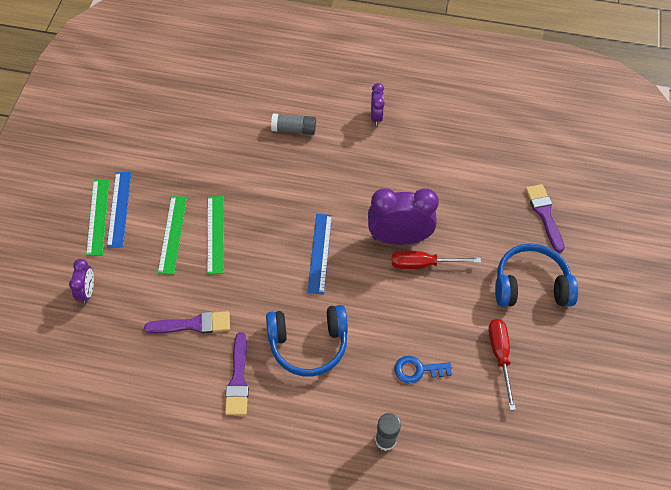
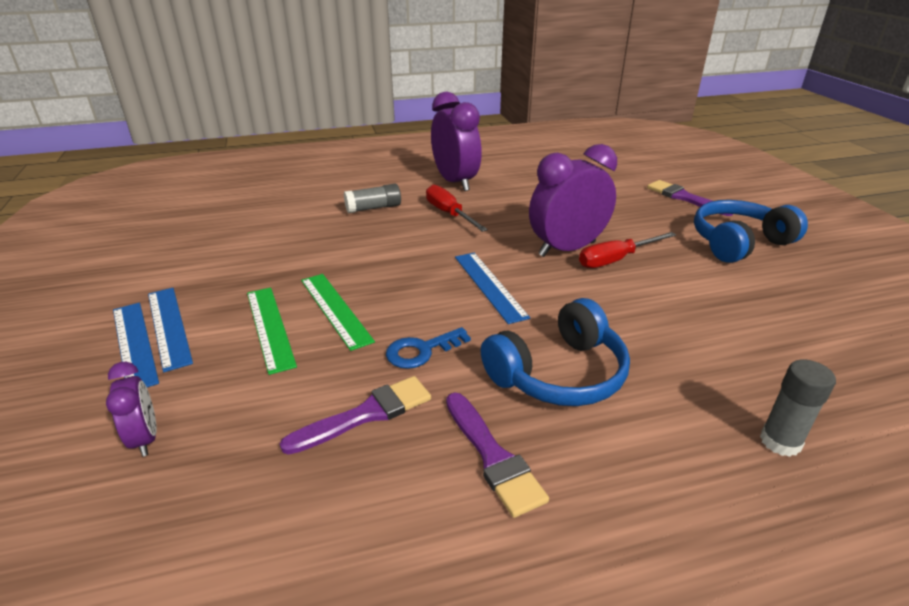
camera: 25 degrees left, 25 degrees down
(98, 217) = (134, 344): green ruler -> blue ruler
(376, 116) = (455, 182): purple clock -> purple clock, size x1.94
(417, 370) = (722, 348): blue key -> blue key (421, 351)
(500, 356) = (788, 303): red screwdriver -> red screwdriver (449, 214)

